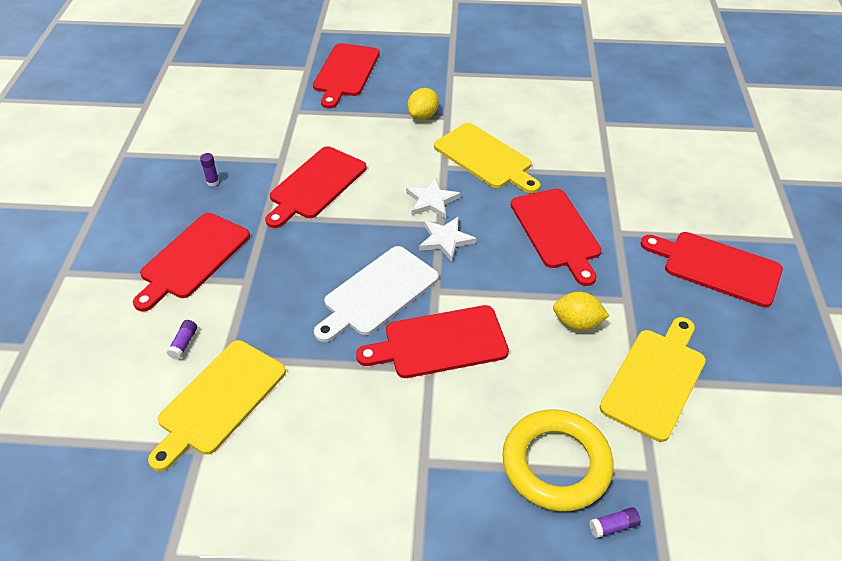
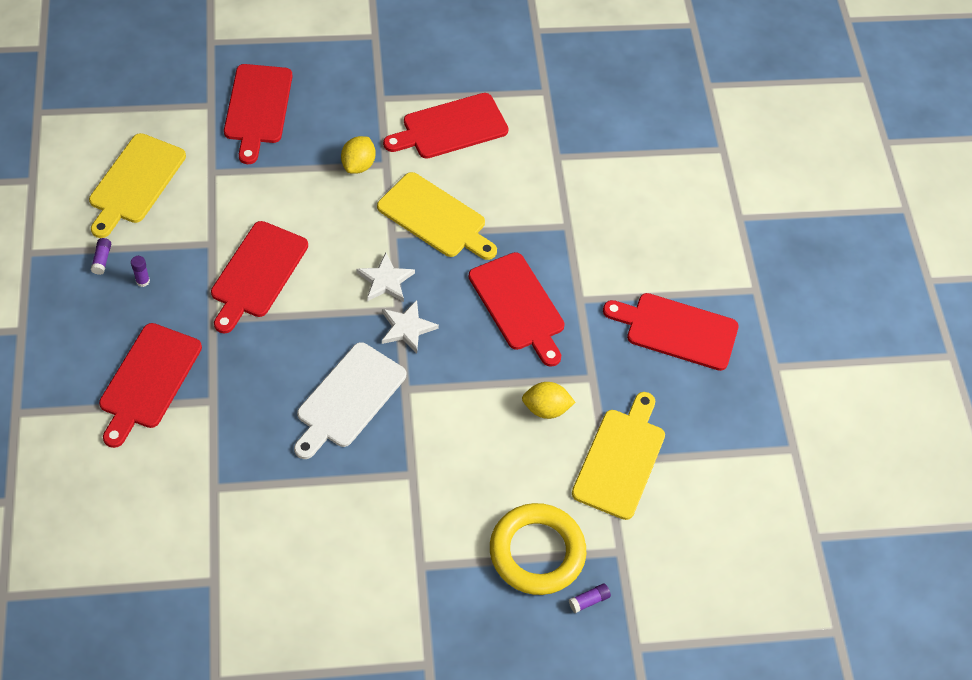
camera: 15 degrees left, 10 degrees up
(184, 343) = (168, 477): purple glue stick -> purple glue stick (102, 260)
(219, 400) = (219, 532): yellow cutting board -> yellow cutting board (135, 182)
(440, 343) = (418, 446): red cutting board -> red cutting board (450, 127)

